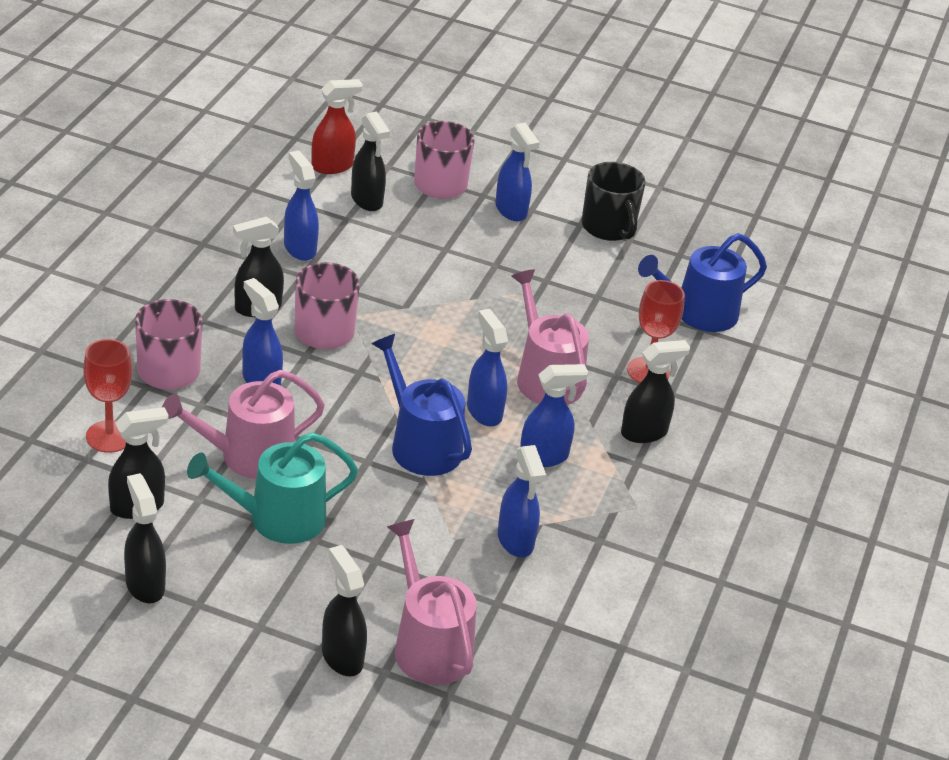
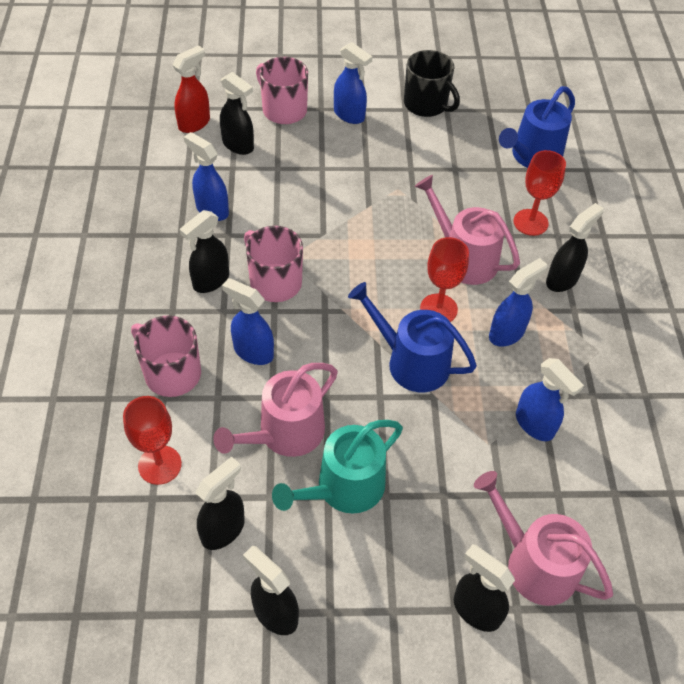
camera: 20 degrees left, 15 degrees up
(484, 411) = (438, 309): blue spray bottle -> red goblet

